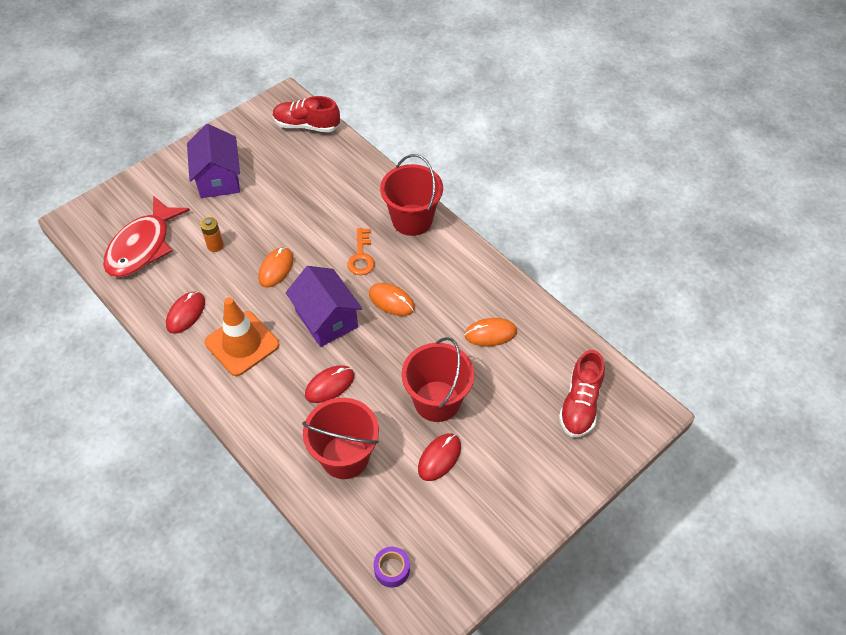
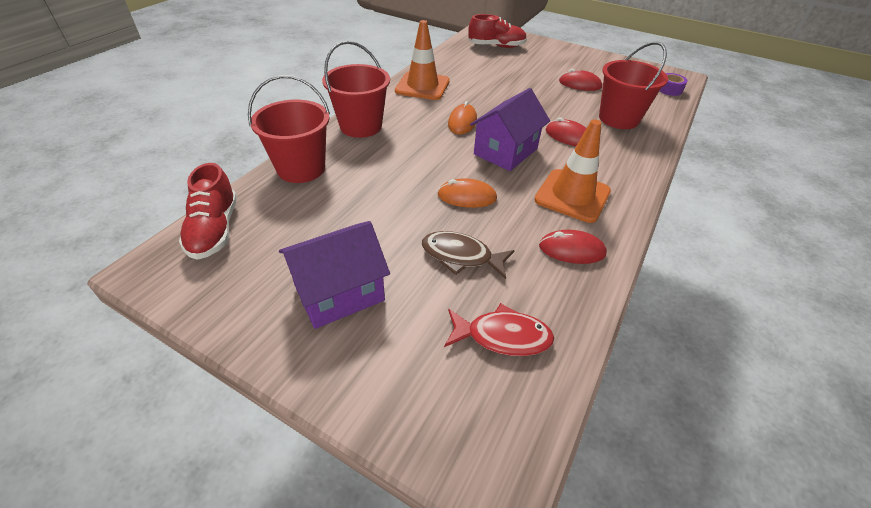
camera: 110 degrees left, 10 degrees down
(143, 246) = (502, 336): red fish -> red fish, size x0.64
(215, 246) = (461, 256): orange battery -> brown fish
(361, 256) = (420, 146): orange key -> none
(437, 401) = (538, 90): red bucket -> red bucket (301, 168)
(480, 287) = (422, 86): none -> orange traffic cone
(490, 333) = (464, 78): orange mouse -> none

